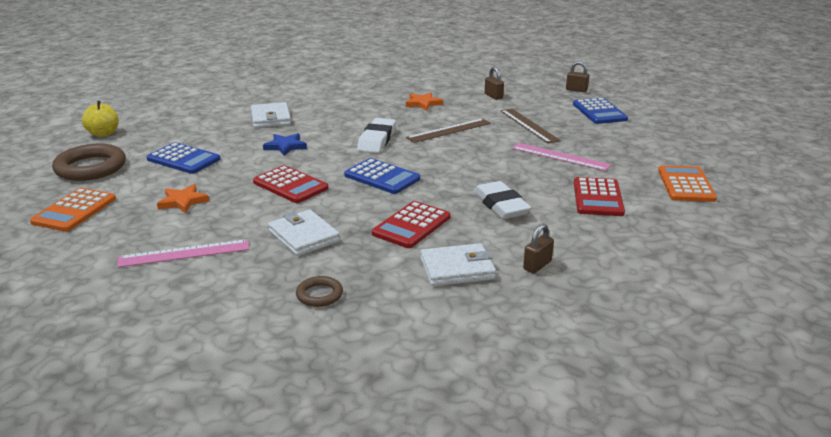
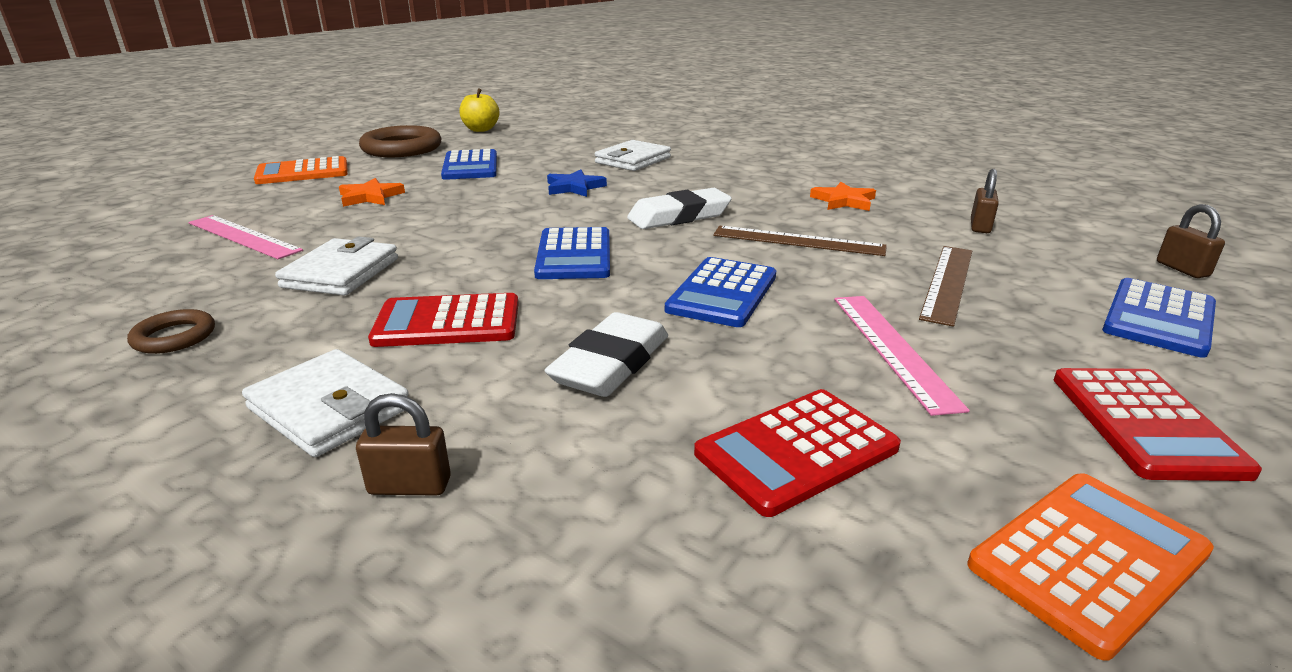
camera: 50 degrees right, 0 degrees up
(290, 185) = (475, 222): red calculator -> red calculator (1144, 423)
(474, 164) = (722, 293): none -> blue calculator

